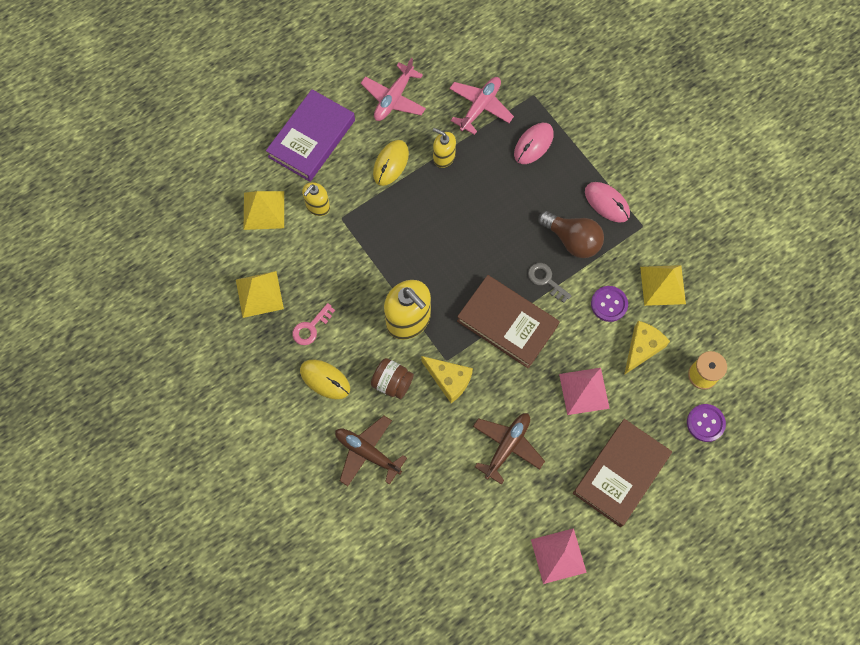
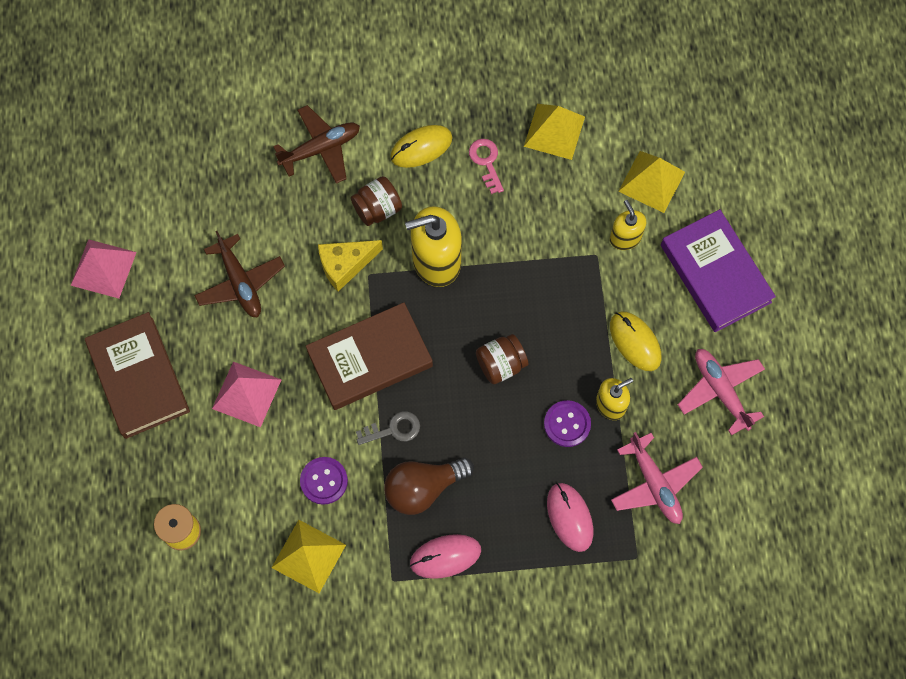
camera: 120 degrees right, 0 degrees up
(458, 237) = (501, 364): none -> brown jar
(642, 348) = (252, 485): yellow cheese -> none
(705, 423) = (130, 499): purple button -> purple button (567, 424)

